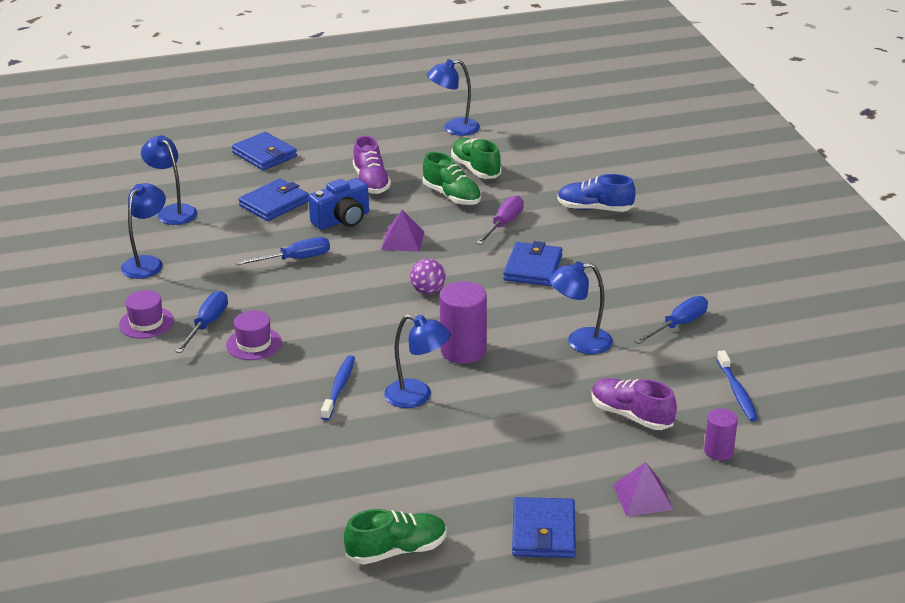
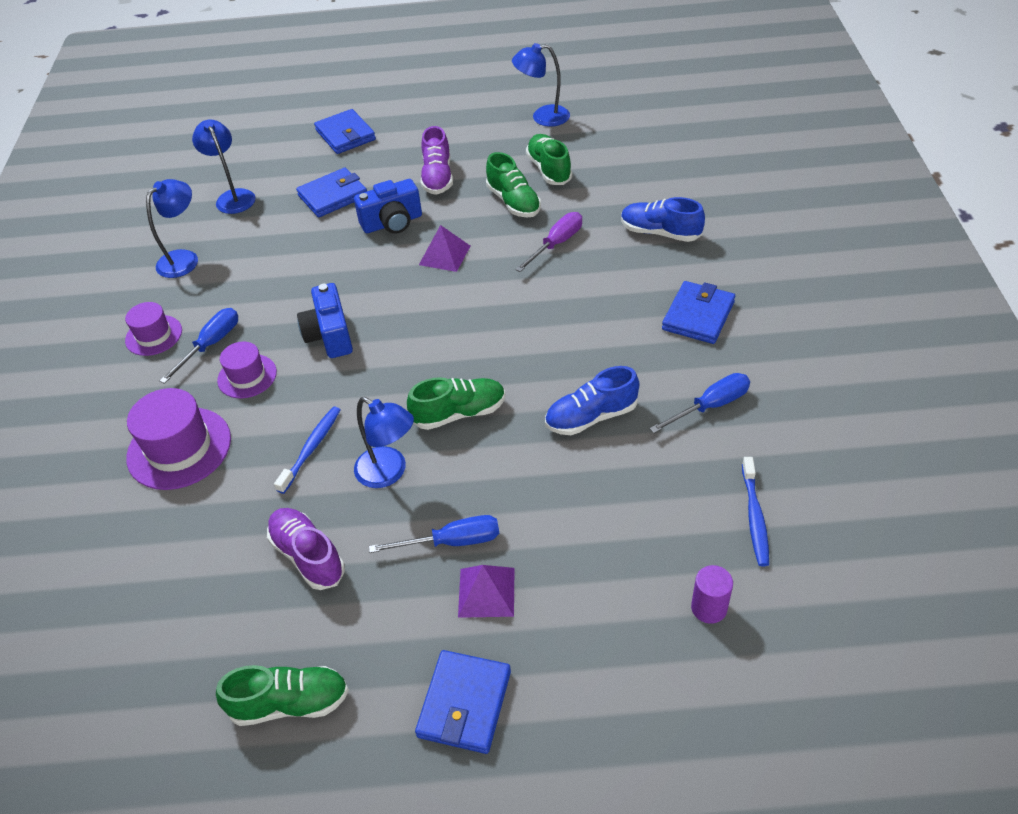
camera: 15 degrees right, 15 degrees up
(214, 400) = (179, 448): none -> purple hat
(295, 259) = (328, 269): blue screwdriver -> blue screwdriver (452, 542)
(319, 307) = (330, 335): none -> blue camera
(428, 291) = (448, 325): purple ball -> none
(463, 350) = (459, 413): purple cylinder -> green shoe
(533, 268) = (570, 306): blue wallet -> blue wallet (698, 316)
(580, 342) = (591, 417): blue lamp -> blue shoe
(631, 415) = (619, 535): purple shoe -> purple shoe (308, 556)
(643, 497) = (598, 666): purple pyramid -> purple pyramid (486, 592)

